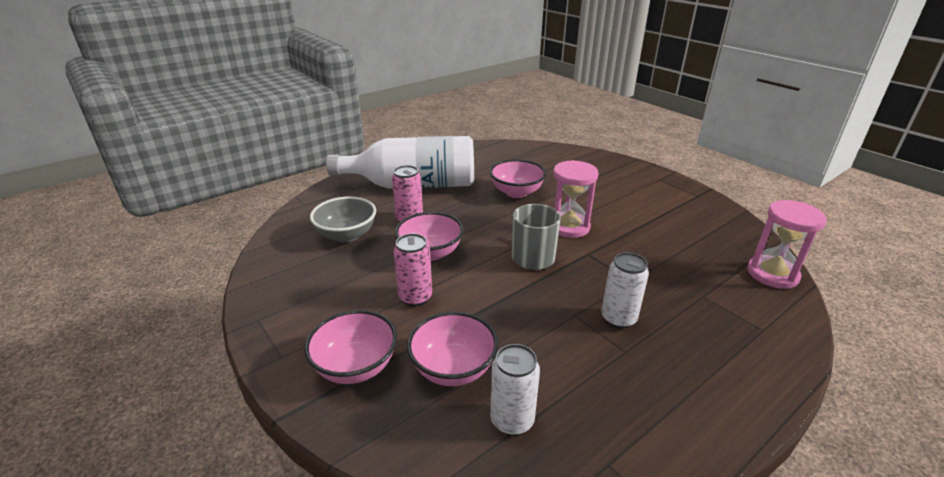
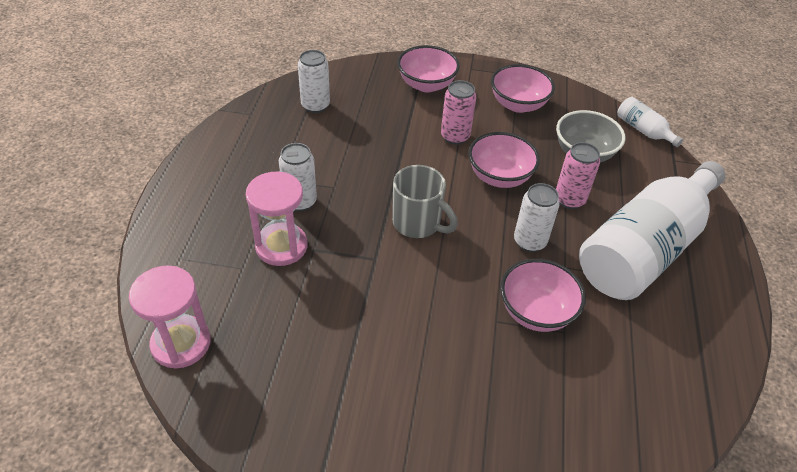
camera: 135 degrees right, 15 degrees up
(279, 226) = (643, 130): none -> white bottle
(453, 368) = (374, 111): pink bowl -> pink bowl (518, 104)
(471, 215) = (529, 242): none -> white can
(569, 227) = (425, 287): pink hourglass -> pink hourglass (281, 246)

